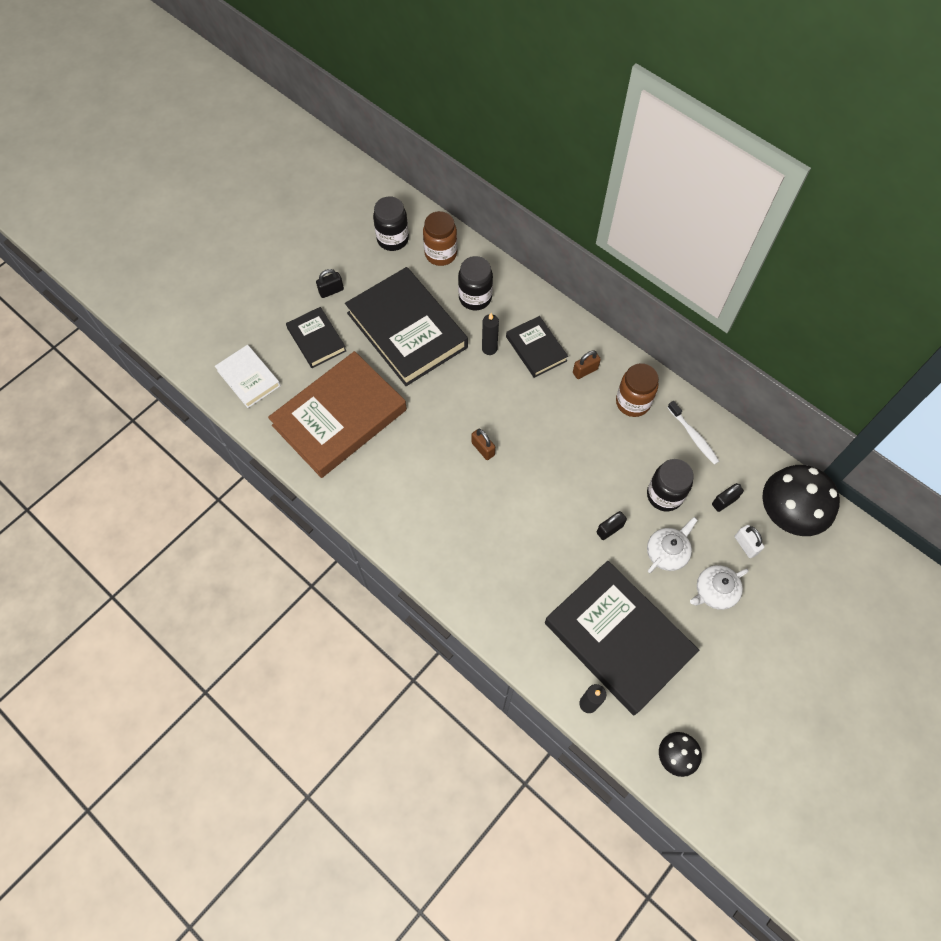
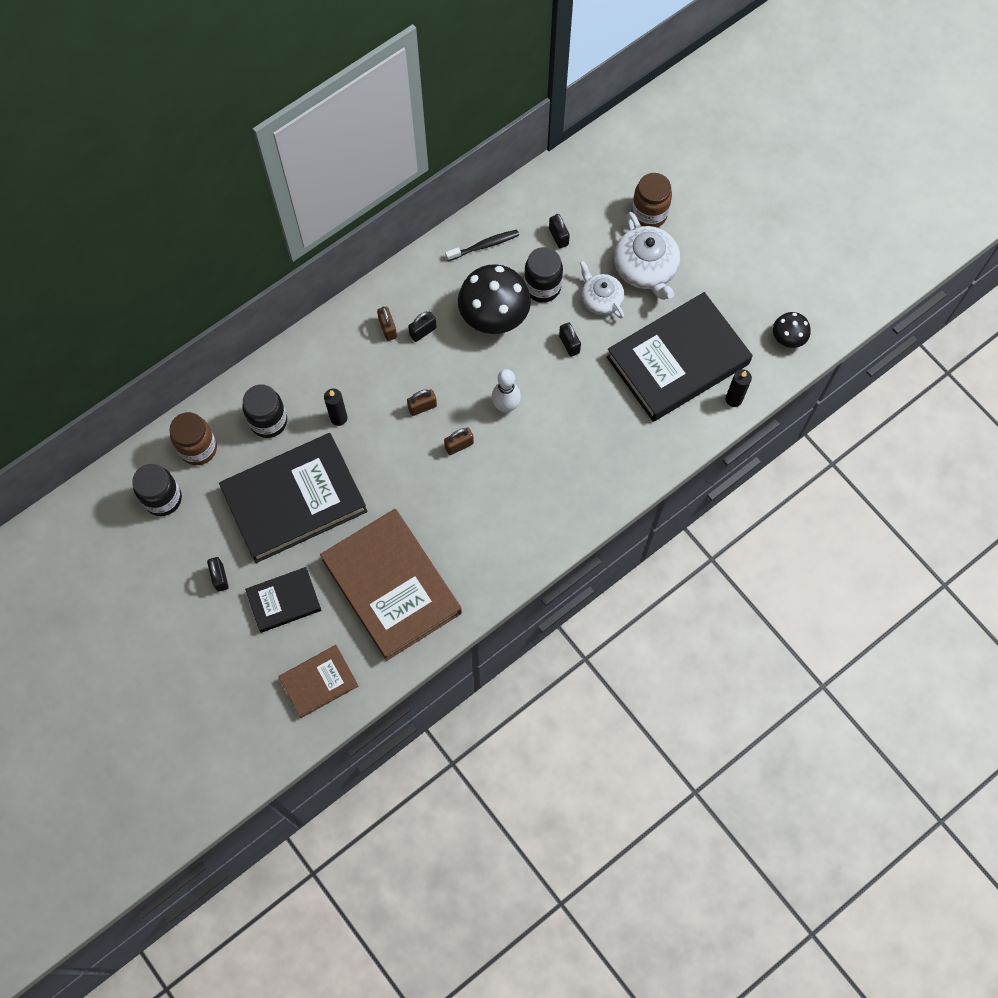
camera: 80 degrees left, 5 degrees up
(248, 378) = (319, 682): white book -> brown book
(514, 412) = (422, 407): none -> brown padlock
(531, 482) = (506, 406): none -> white bowling pin
(536, 349) = (349, 371): black book -> none
(589, 400) = (423, 331): none -> black padlock
(632, 402) = (435, 291): brown jar -> brown jar (649, 214)
(693, 436) = (484, 245): white toothbrush -> black toothbrush
(714, 591) = (645, 268): white teapot -> white teapot, size x1.56
(745, 545) = (605, 231): white padlock -> none
(787, 514) = (580, 187): black mushroom -> black mushroom (494, 316)

